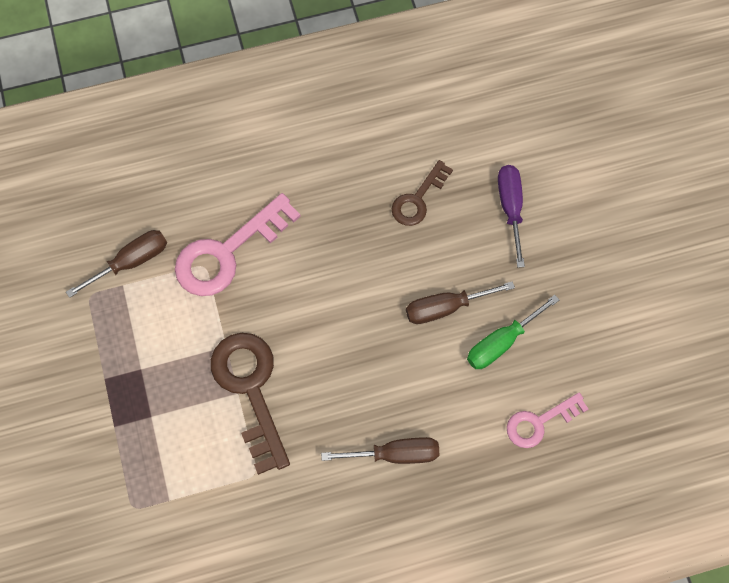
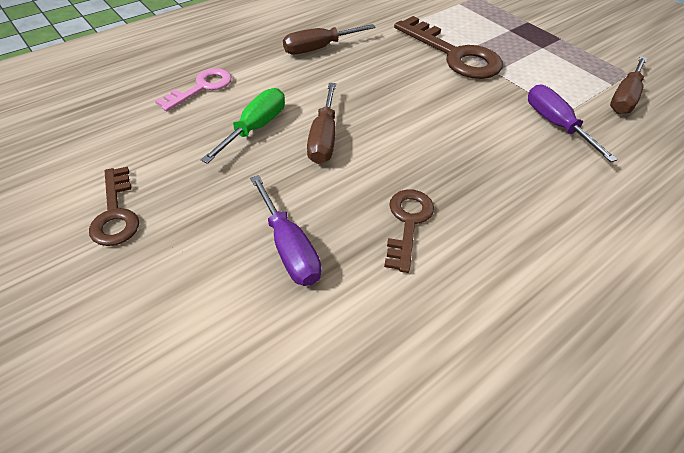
camera: 155 degrees right, 20 degrees down
(228, 252) = (555, 124): pink key -> purple screwdriver
(445, 307) = (323, 138): brown screwdriver -> brown screwdriver turned 135 degrees clockwise
(629, 282) = (115, 213): none -> brown key

